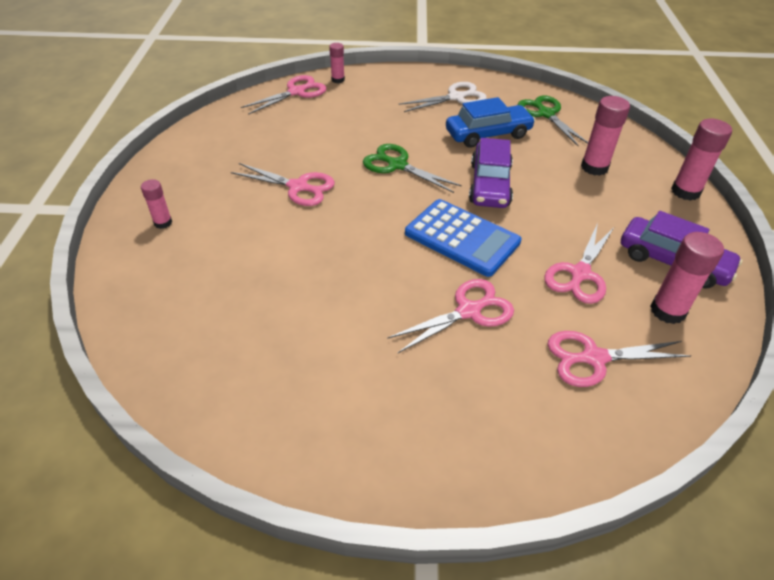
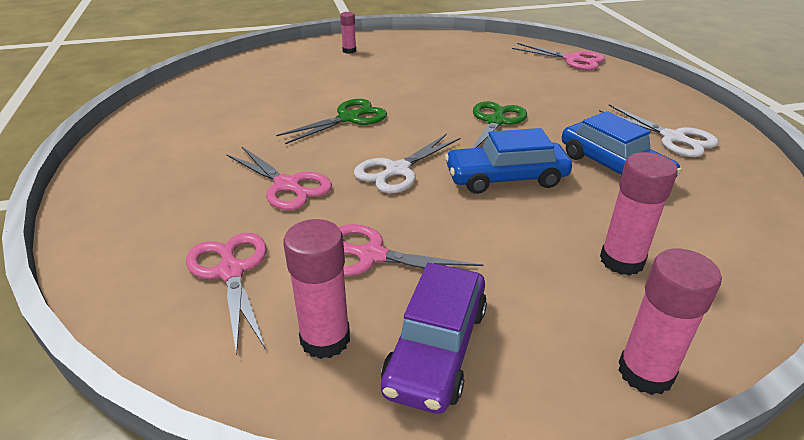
camera: 75 degrees right, 10 degrees down
(298, 187) = (424, 85): pink scissors -> none
(338, 80) = (620, 72): pink glue stick -> none
(462, 238) = (397, 170): blue calculator -> white scissors
(490, 184) = (506, 178): purple car -> blue car
(545, 114) = (721, 208): green scissors -> green scissors (349, 118)

